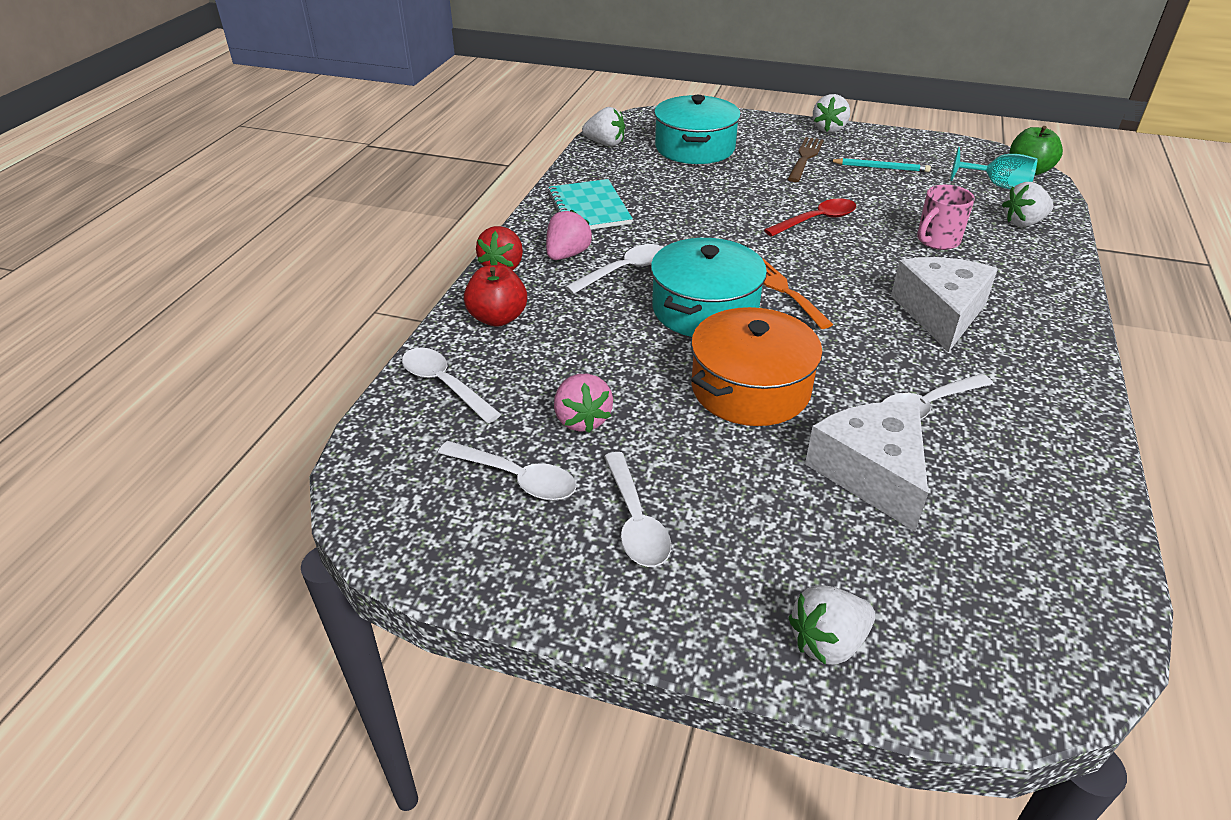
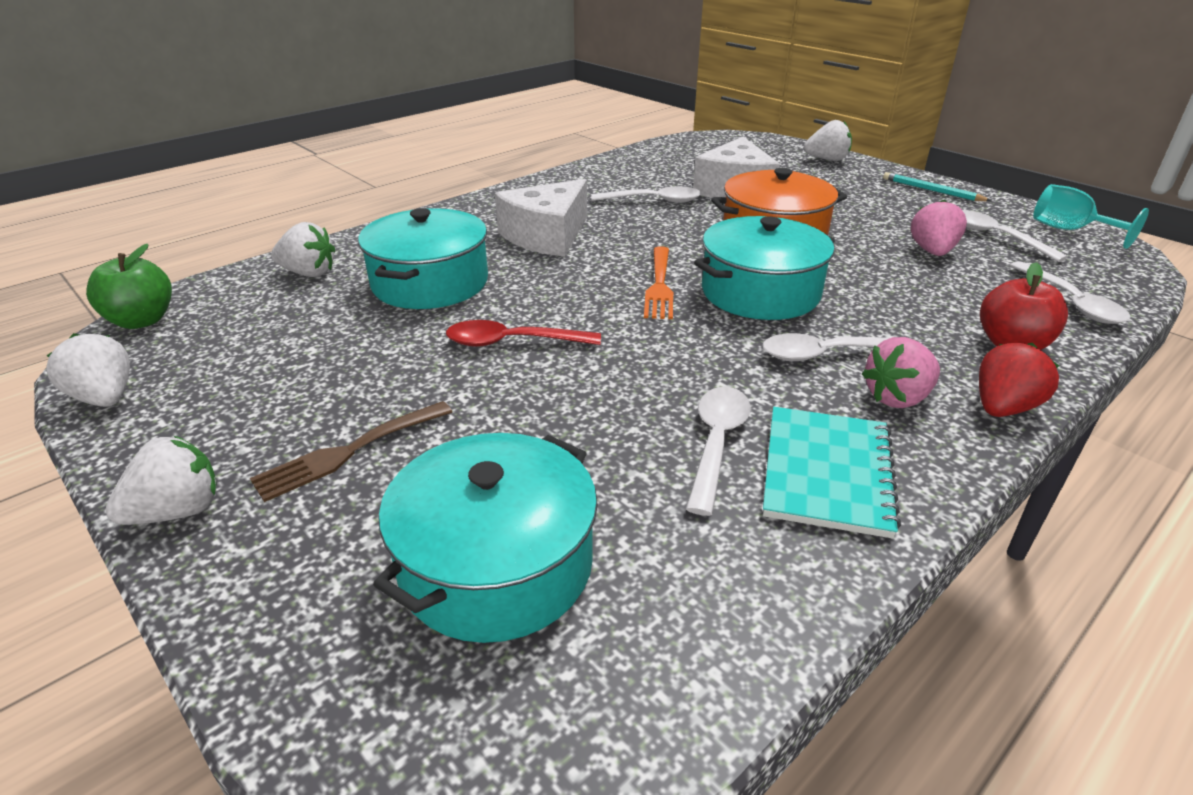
camera: 150 degrees left, 5 degrees down
(605, 143) = (682, 679): white strawberry -> white strawberry (105, 398)
(635, 521) = (910, 205): white spoon -> white spoon (716, 443)
(881, 168) = (286, 389): turquoise pencil -> turquoise pencil (932, 190)
(936, 241) = (430, 283): pink mug -> turquoise pot
(997, 186) = (224, 315): turquoise goblet -> turquoise goblet (1069, 230)

